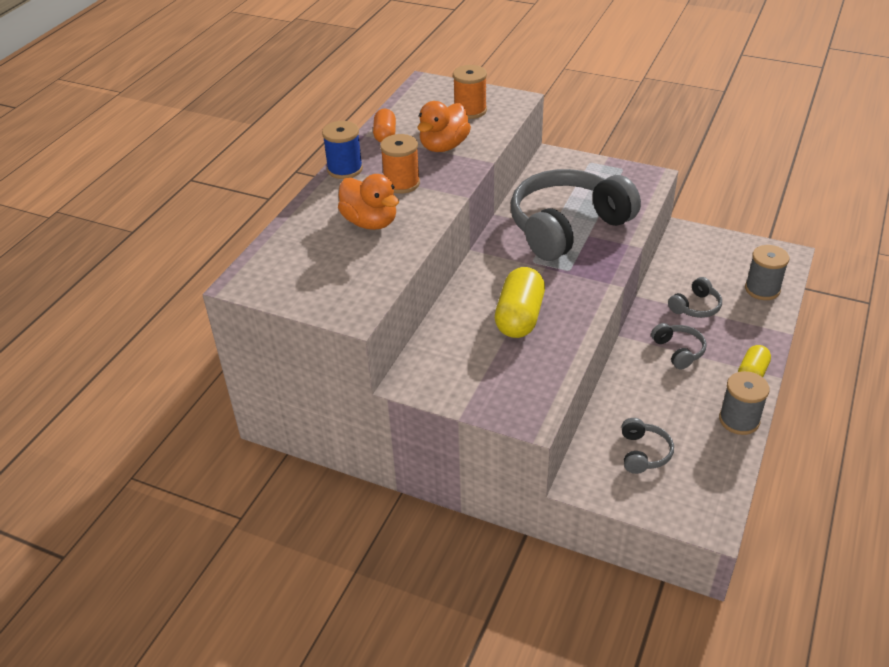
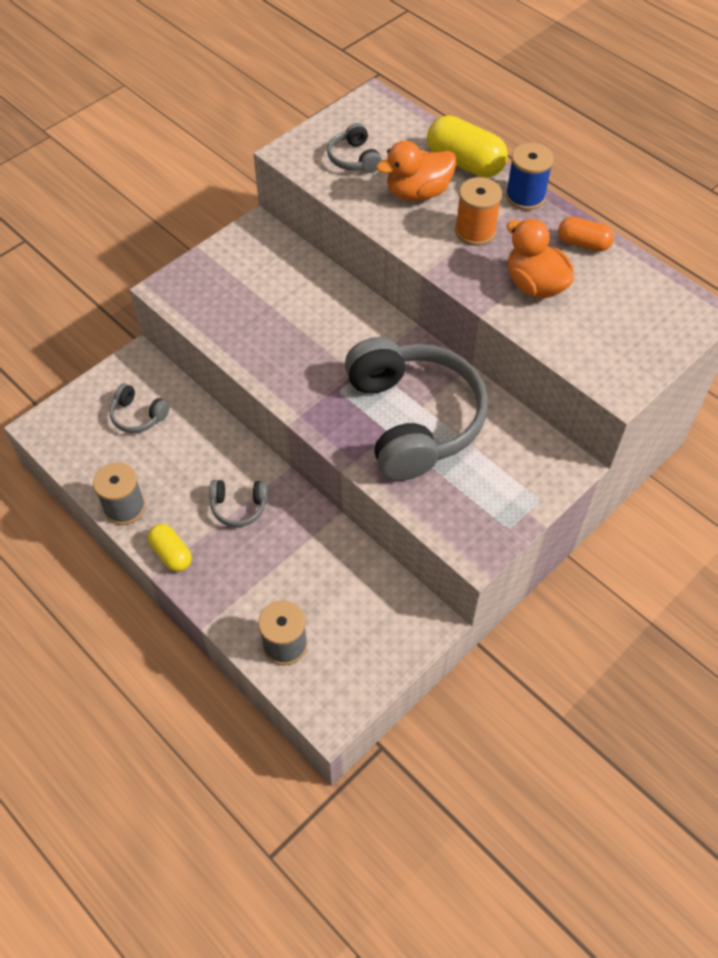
camera: 110 degrees right, 15 degrees up
(470, 111) = (609, 333): orange spool -> none
(519, 317) = (291, 325): yellow capsule -> yellow capsule (465, 163)
(695, 307) = (293, 558): grey headphones -> grey headphones (354, 159)

